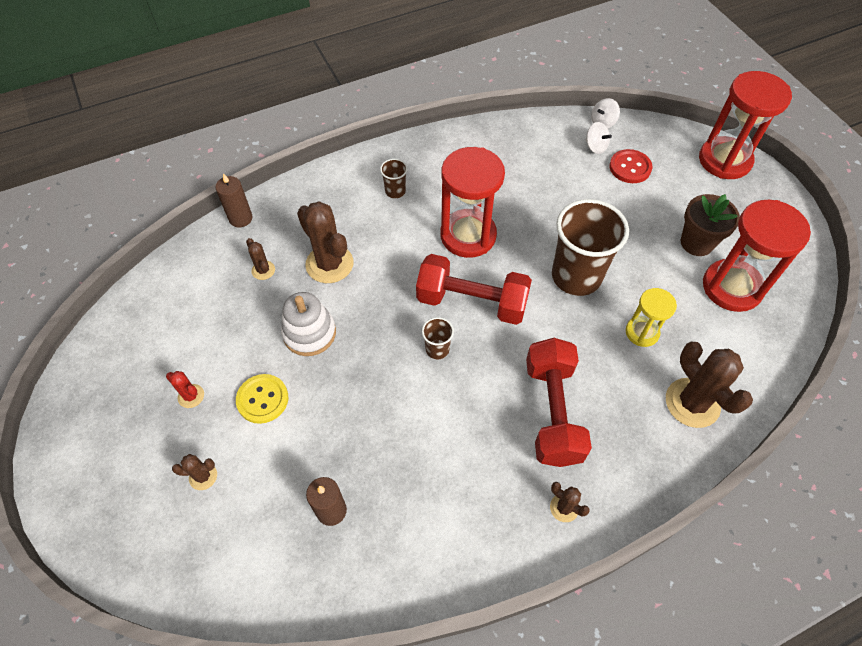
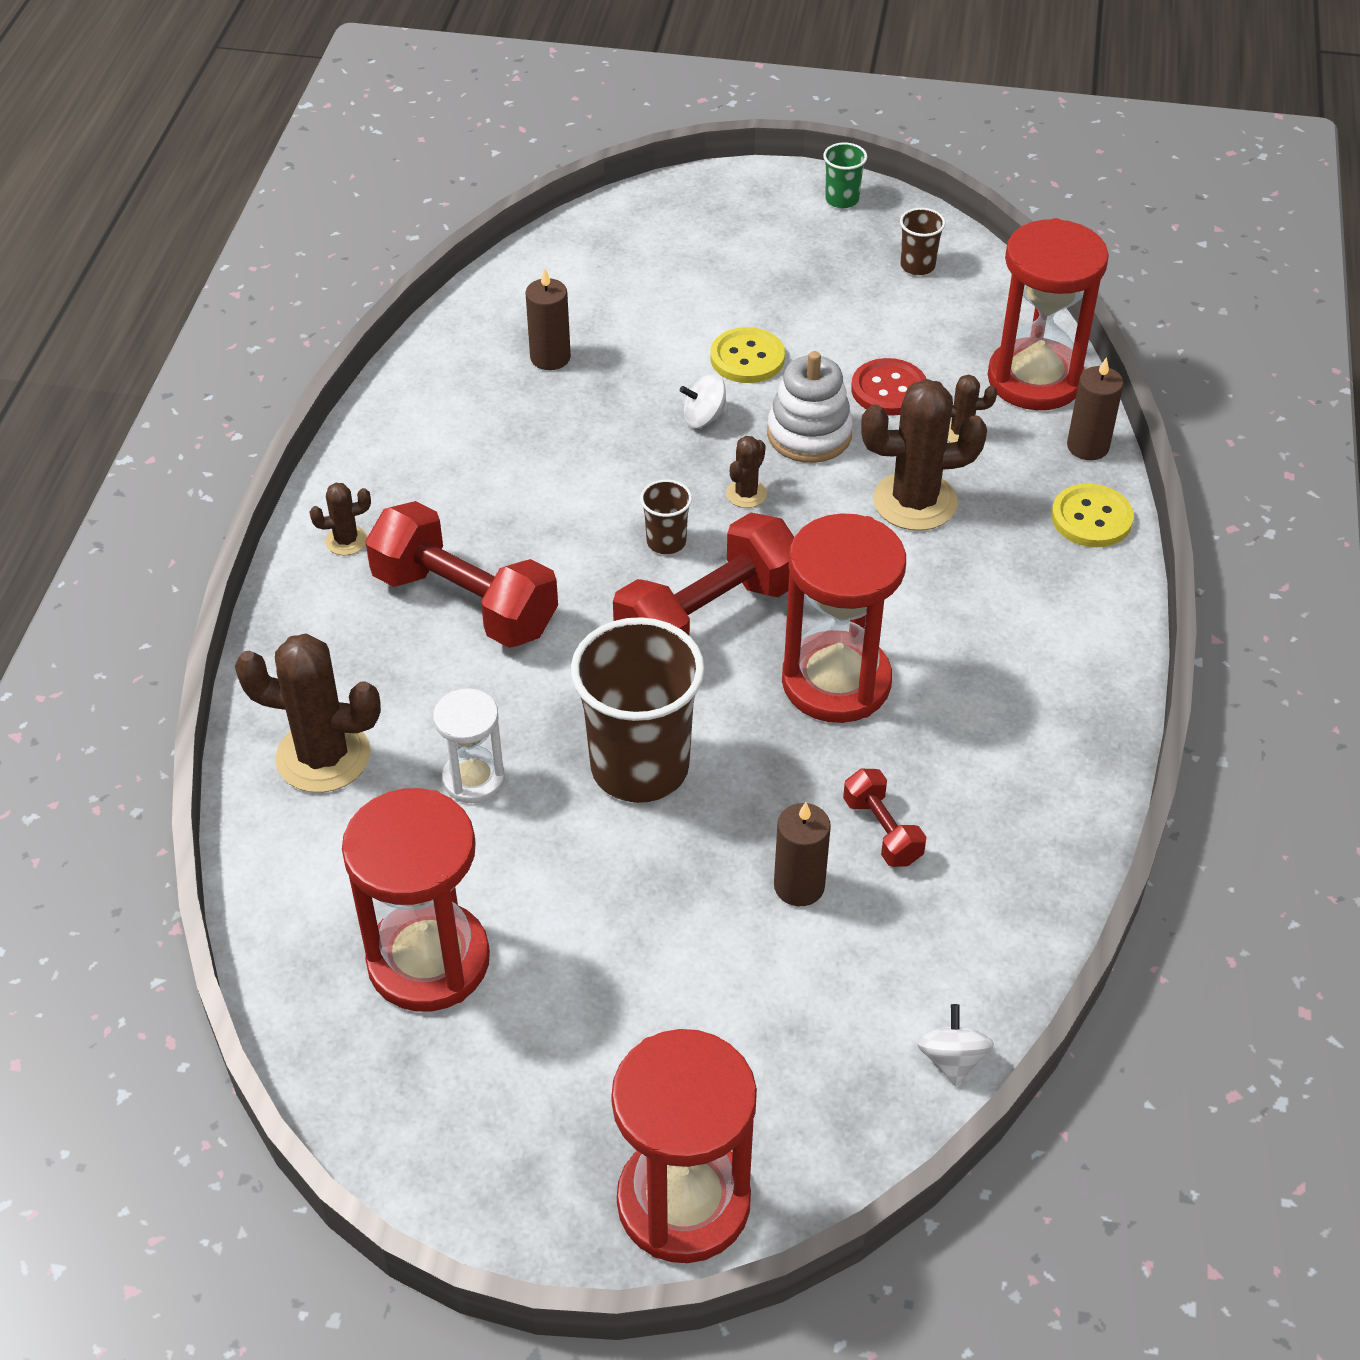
camera: 125 degrees right, 10 degrees down
(62, 440) = (842, 199): none -> green cup
(191, 396) = (809, 305): red cactus -> none
(199, 260) = (1035, 379): none -> red hourglass
(203, 476) = (691, 281): brown cactus -> brown cactus (746, 494)
(293, 197) = (1091, 518): none -> yellow button
(395, 191) = (1008, 642): brown cup -> brown cup (917, 266)
(529, 184) = (882, 831): none -> red dumbbell
(579, 194) = (799, 886): none -> brown candle
(595, 147) = (895, 997): white spinning top -> white spinning top (704, 418)
(630, 167) = (798, 1015): red button -> red button (889, 390)
(642, 332) = (473, 779): yellow hourglass -> white hourglass
(696, 243) = (550, 983): brown flower pot -> none

